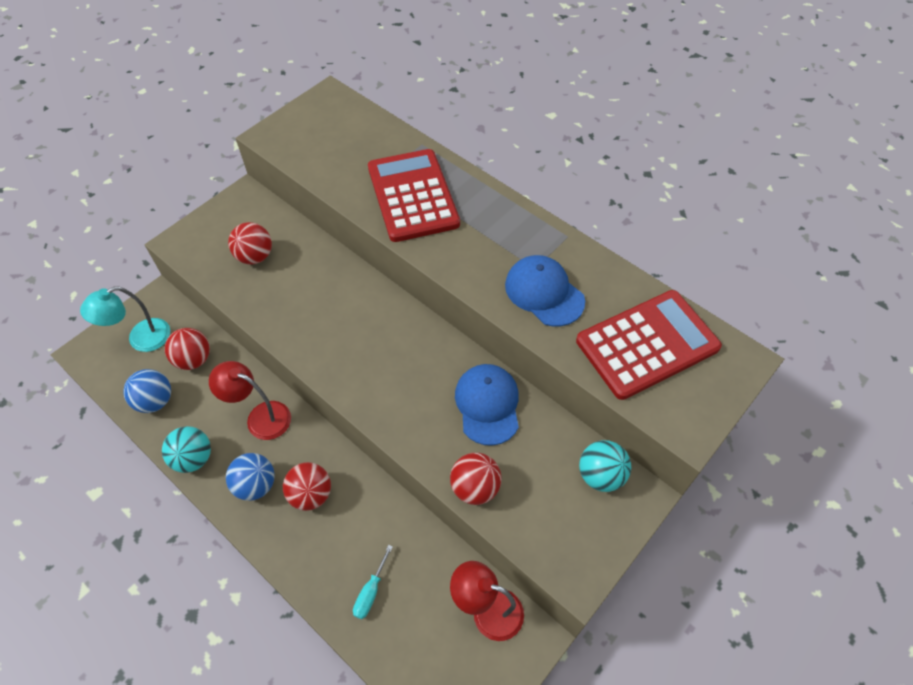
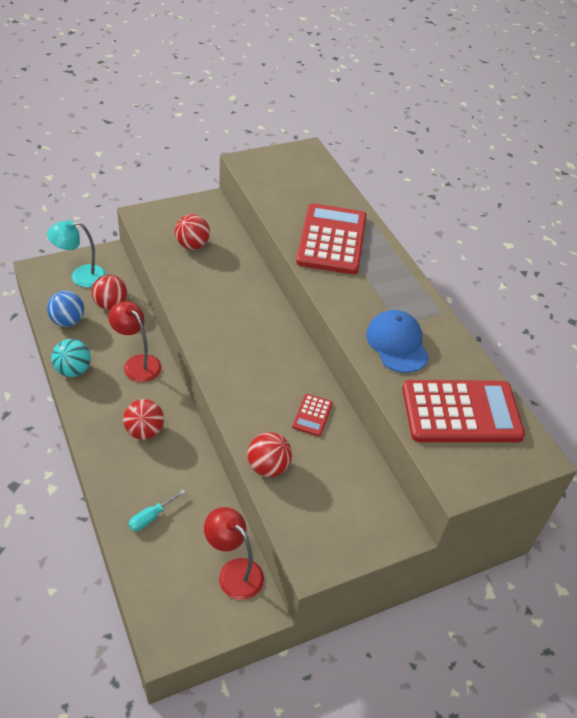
camera: 20 degrees right, 10 degrees down
(255, 485) = (107, 407): blue ball -> none
(487, 405) = (312, 415): blue cap -> red calculator
(600, 475) = (375, 502): turquoise ball -> none

